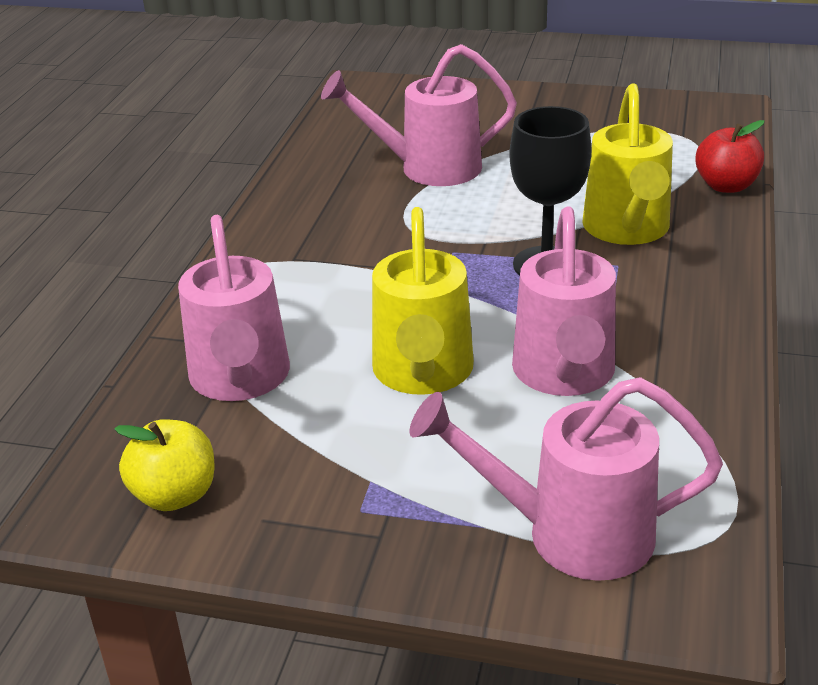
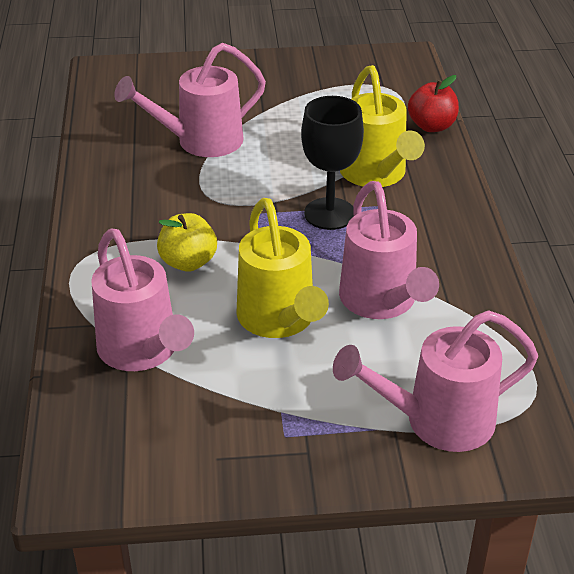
camera: 20 degrees left, 5 degrees up
(175, 495) = (141, 454): yellow apple -> yellow apple (188, 262)

